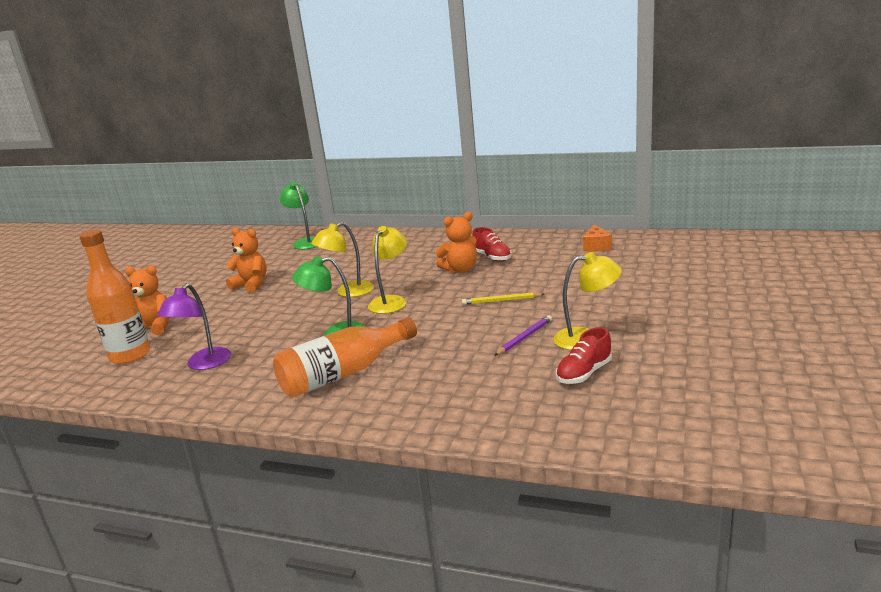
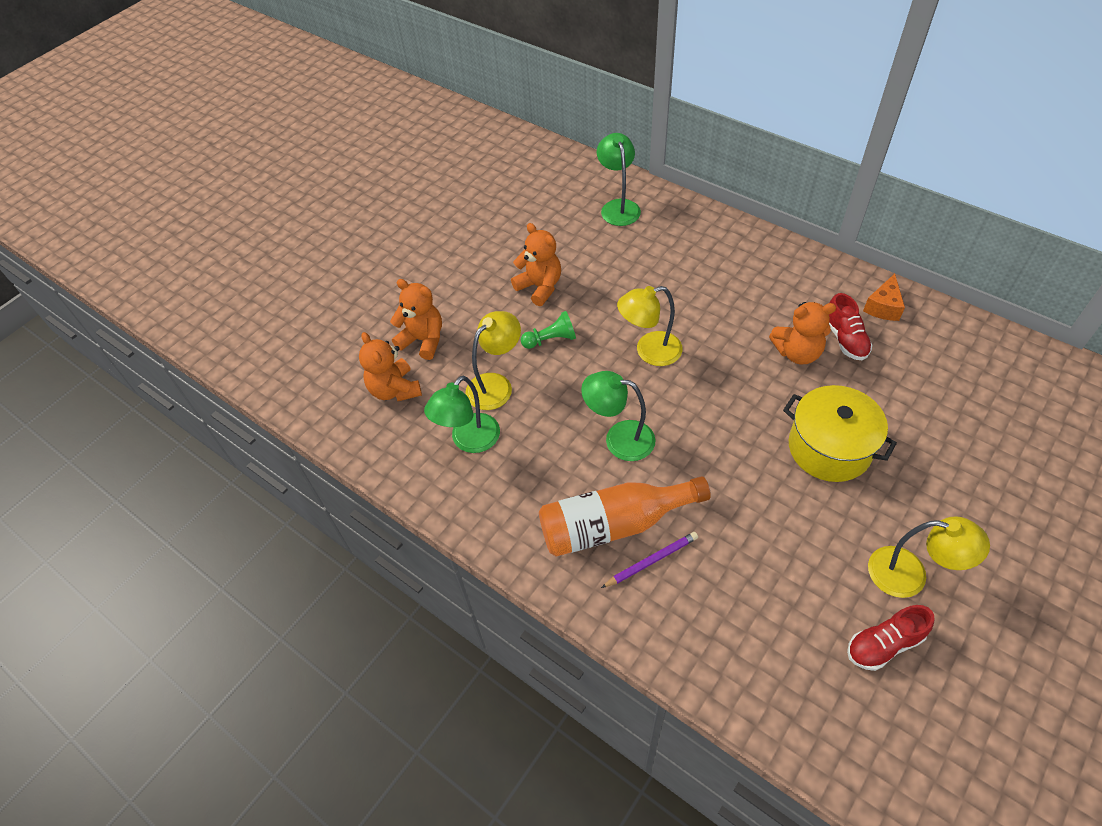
camera: 20 degrees right, 30 degrees up
(130, 355) = (395, 390): orange bottle -> orange teddy bear
(204, 364) = (469, 441): purple lamp -> green lamp
(266, 304) = (551, 339): none -> green pawn
(391, 301) = (696, 393): yellow lamp -> yellow lamp (496, 385)
(501, 301) = (829, 448): yellow pencil -> yellow pot
(524, 337) = (835, 541): purple pencil -> purple pencil (651, 561)
(596, 246) = (991, 366): orange cheese -> orange cheese (883, 307)

